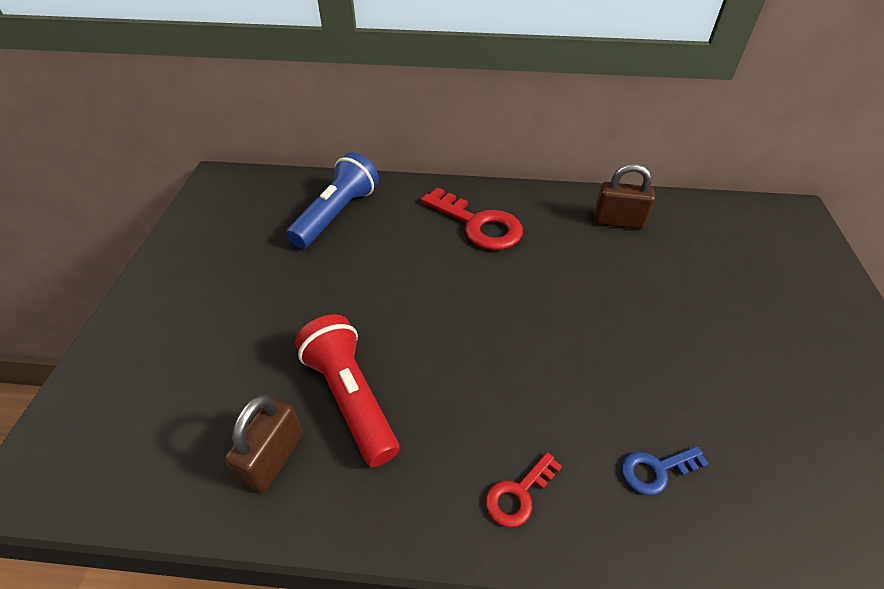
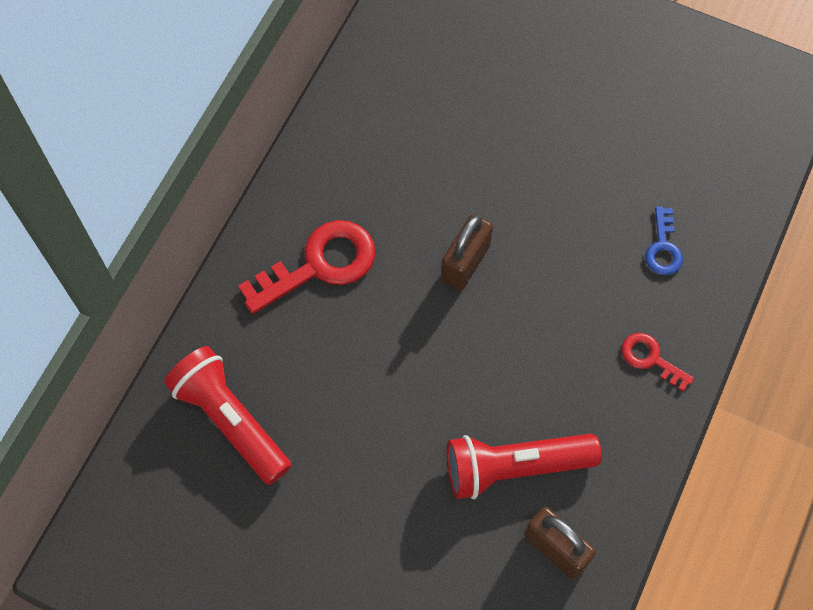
camera: 70 degrees left, 20 degrees up
(337, 214) = (231, 420): blue flashlight -> red flashlight
(518, 494) = (650, 359): red key -> red key turned 150 degrees clockwise
(618, 221) = (376, 119): brown padlock -> brown padlock (465, 262)

